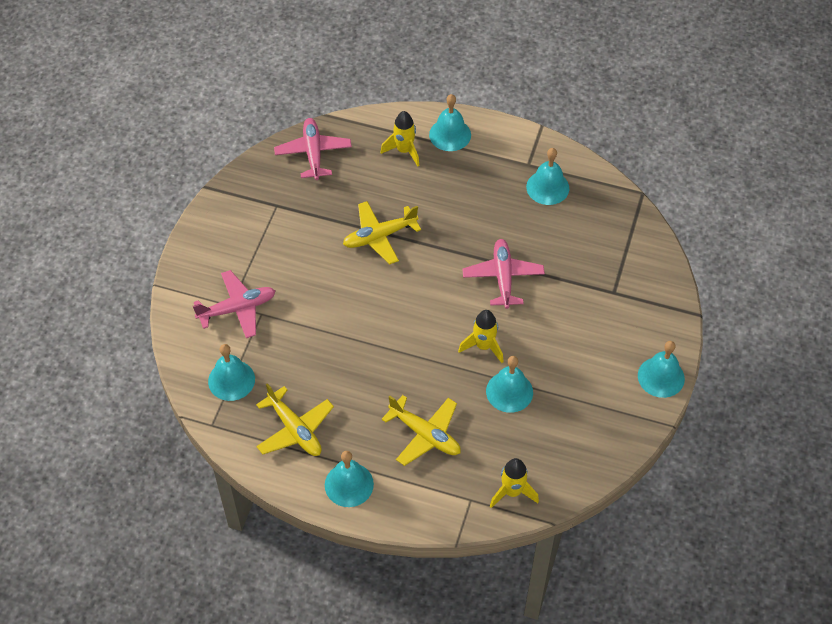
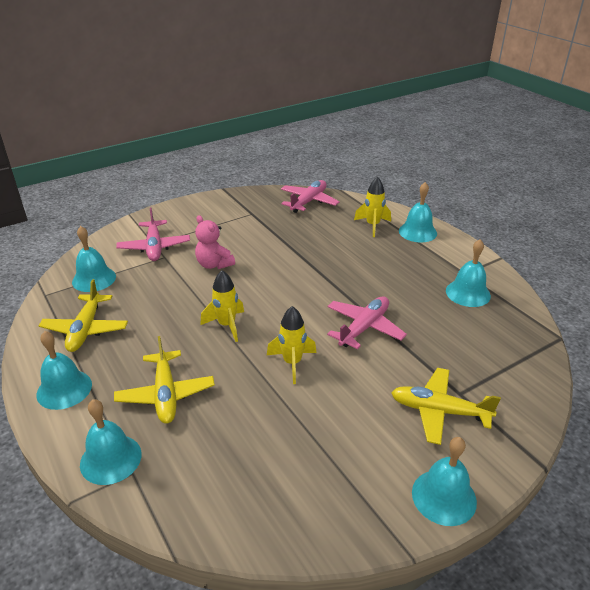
camera: 40 degrees right, 20 degrees down
(237, 309) = (154, 247): pink plane -> pink plane turned 60 degrees clockwise
(316, 292) = (214, 264): none -> pink teddy bear
(379, 236) = (297, 258): yellow plane -> yellow plane (439, 411)
(509, 391) = (274, 409): turquoise bell -> turquoise bell (111, 459)
(512, 492) = (174, 495): yellow rocket -> yellow rocket (227, 325)

